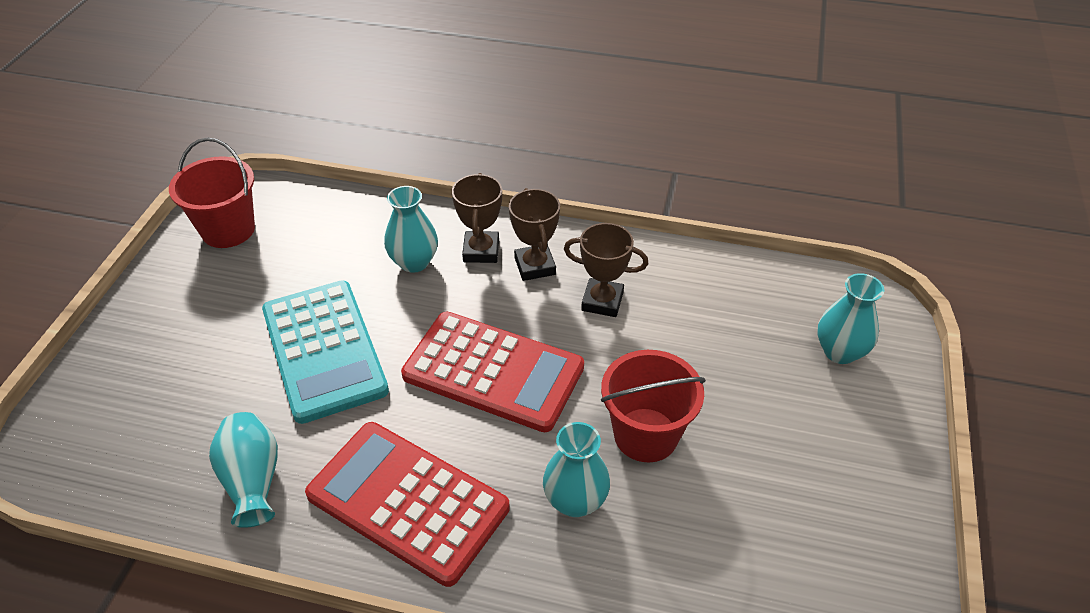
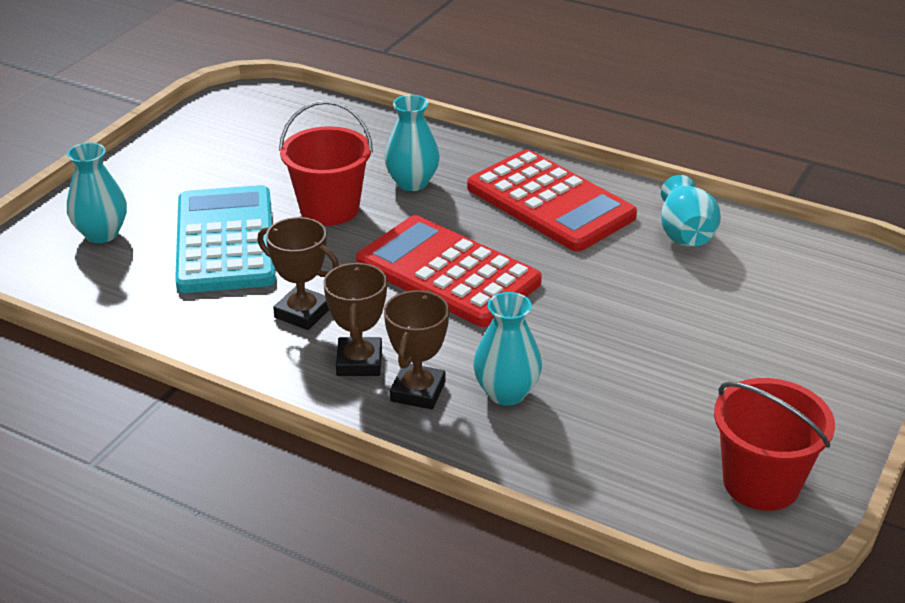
camera: 165 degrees left, 10 degrees down
(324, 350) = (621, 319): turquoise calculator -> turquoise calculator (225, 241)

